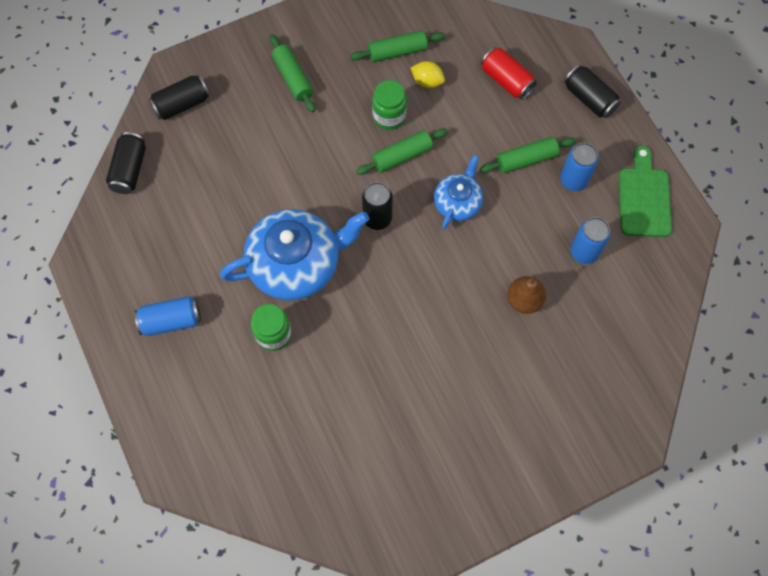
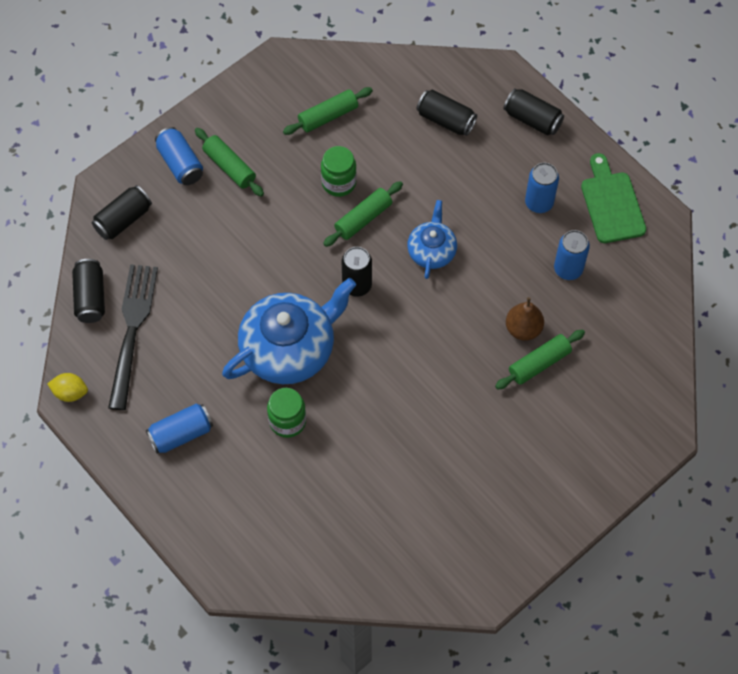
camera: 15 degrees left, 5 degrees down
(157, 210) = (132, 330): none -> black fork
(249, 64) = (180, 163): none -> blue can
(427, 81) = (367, 139): yellow lemon -> yellow lemon (70, 392)
(506, 80) = (446, 120): red can -> black can
(526, 159) = (487, 193): green rolling pin -> green rolling pin (539, 363)

